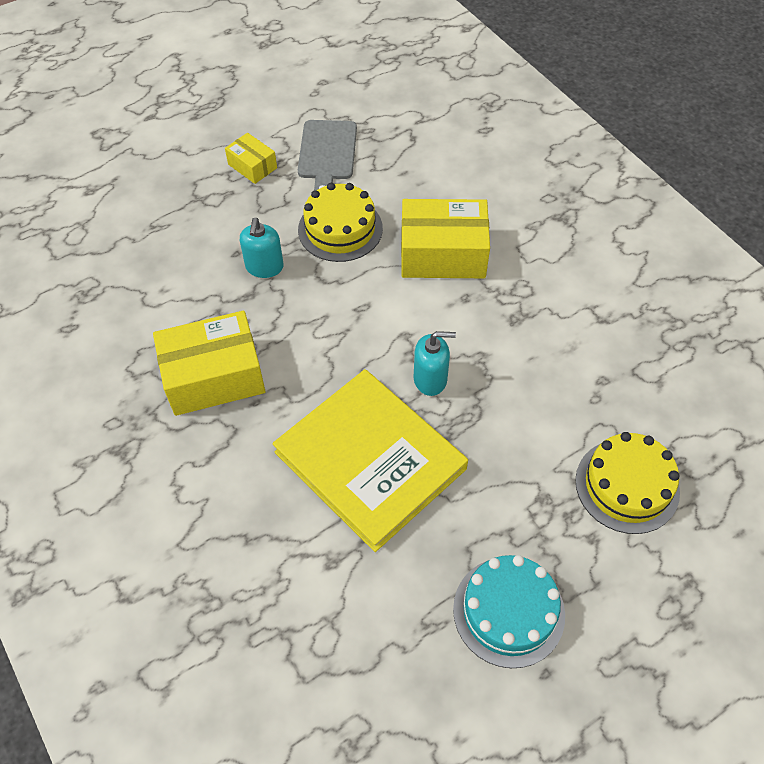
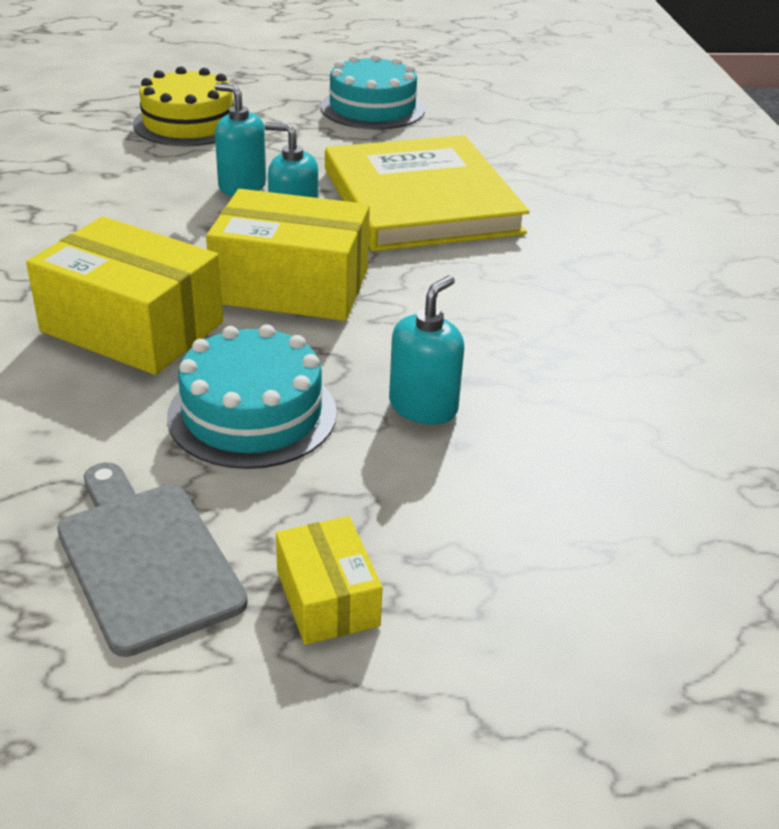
camera: 155 degrees left, 20 degrees down
(214, 376) = (572, 313): yellow box -> yellow box (291, 286)
(327, 153) = (145, 559): grey cutting board -> grey cutting board turned 60 degrees counterclockwise
(340, 229) = (252, 414): yellow cake -> turquoise cake
(504, 413) = (242, 186): none -> turquoise soap dispenser

